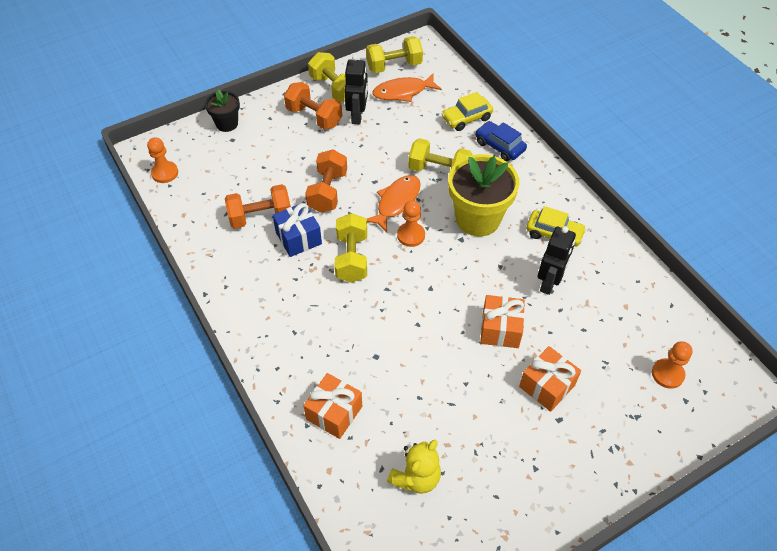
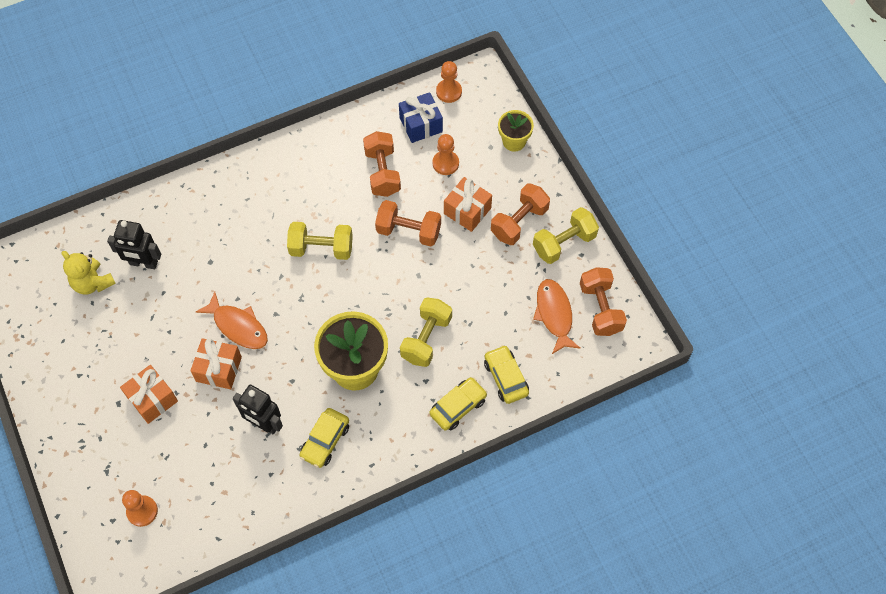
camera: 95 degrees right, 10 degrees up
(227, 124) = (514, 141): black flower pot -> yellow flower pot
(298, 238) = (352, 204): blue gift -> blue gift (421, 125)
(334, 413) = (162, 226): orange gift -> orange gift (467, 211)
(357, 116) = (517, 265): black robot -> black robot (143, 263)
(394, 66) = (600, 309): yellow dumbbell -> orange dumbbell
(396, 202) = (387, 293): orange fish -> orange fish (238, 326)
(411, 235) = (342, 302): orange pawn -> orange pawn (445, 163)
(499, 146) = (458, 407): blue car -> yellow car

